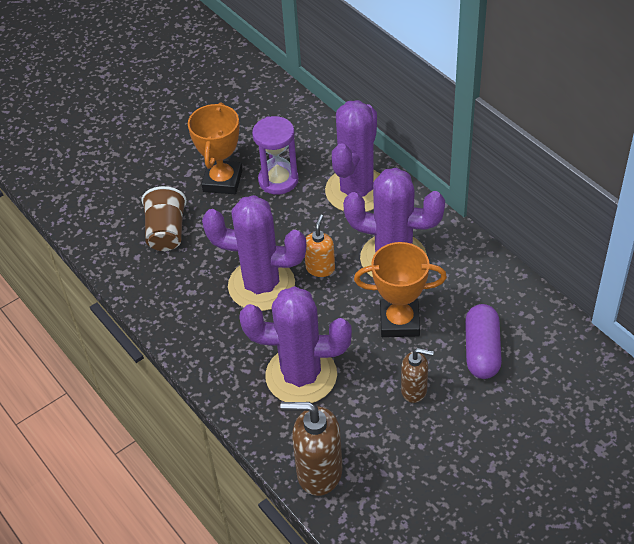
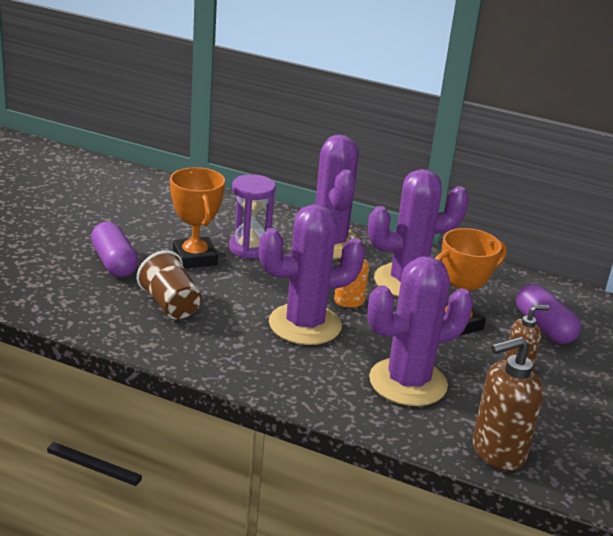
camera: 35 degrees left, 20 degrees down
(152, 171) = (114, 263): none -> purple capsule

